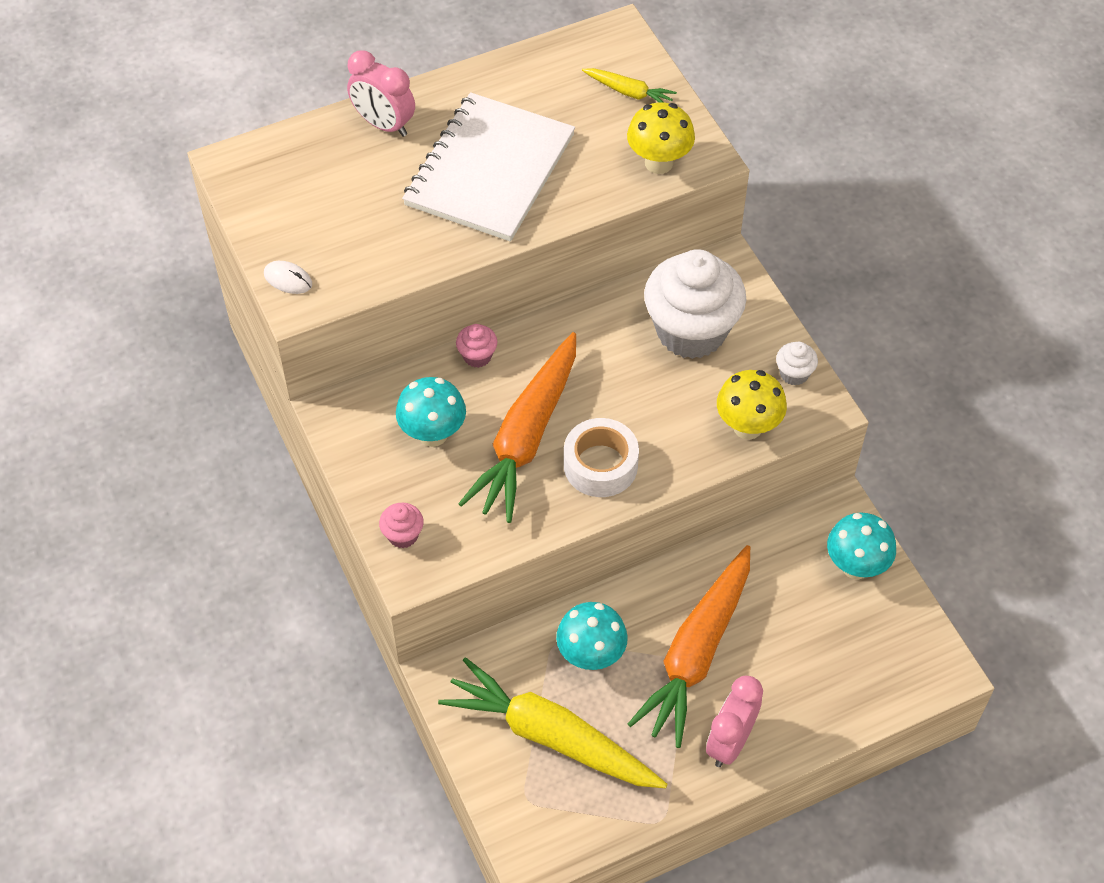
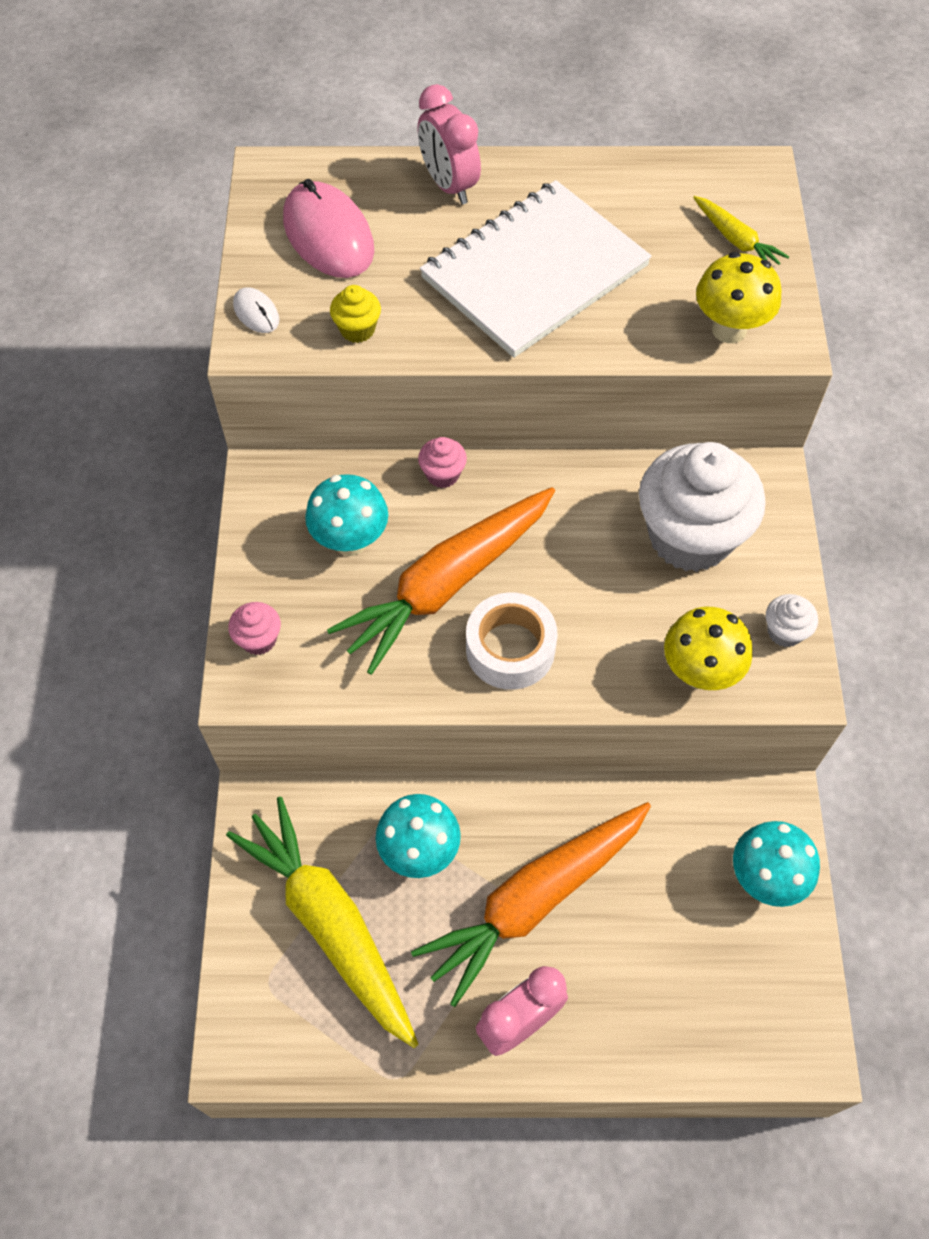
camera: 25 degrees right, 5 degrees up
(310, 197) = (328, 235): none -> pink mouse
(377, 263) = (357, 329): none -> yellow cupcake

